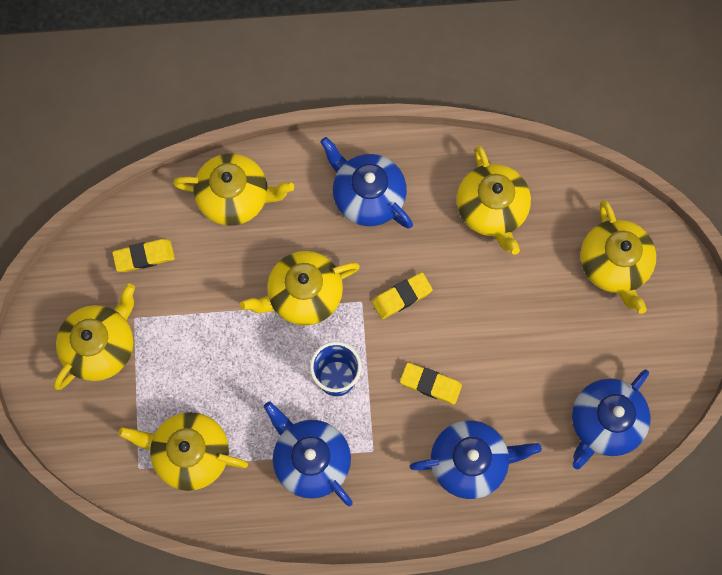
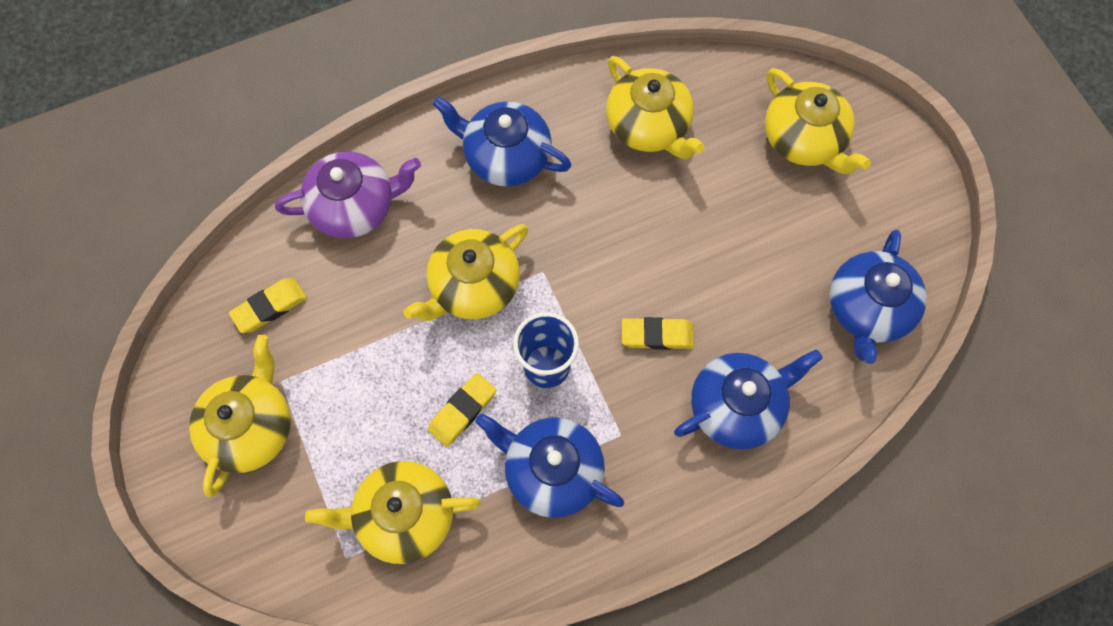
camera: 20 degrees left, 5 degrees down
(235, 197) = (355, 206): yellow teapot -> purple teapot
(402, 297) = (586, 251): yellow eraser -> yellow eraser (462, 411)

